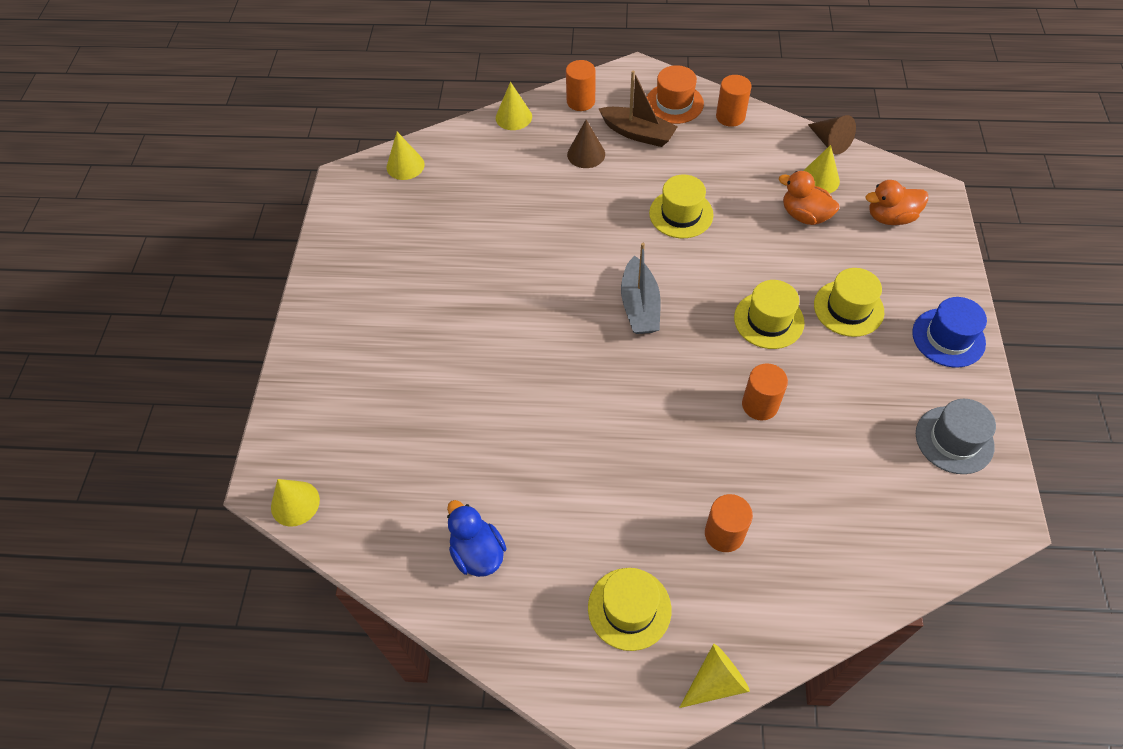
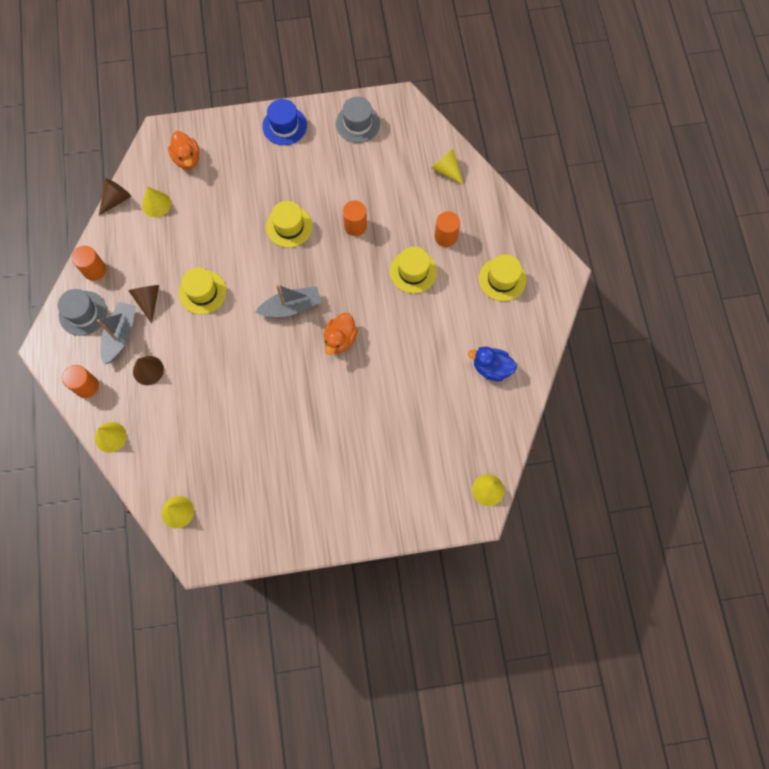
camera: 105 degrees left, 15 degrees up
(477, 553) = (491, 368): blue duck -> blue duck turned 60 degrees clockwise
(638, 133) = (120, 335): brown boat -> grey boat
(674, 103) = (83, 313): orange hat -> grey hat
(679, 161) = (148, 300): none -> brown cone
(716, 681) = (529, 231): yellow cone -> yellow cone (446, 170)
(804, 215) = (193, 211): orange duck -> orange duck (340, 339)
(848, 308) = (271, 181): yellow hat -> yellow hat (413, 271)

